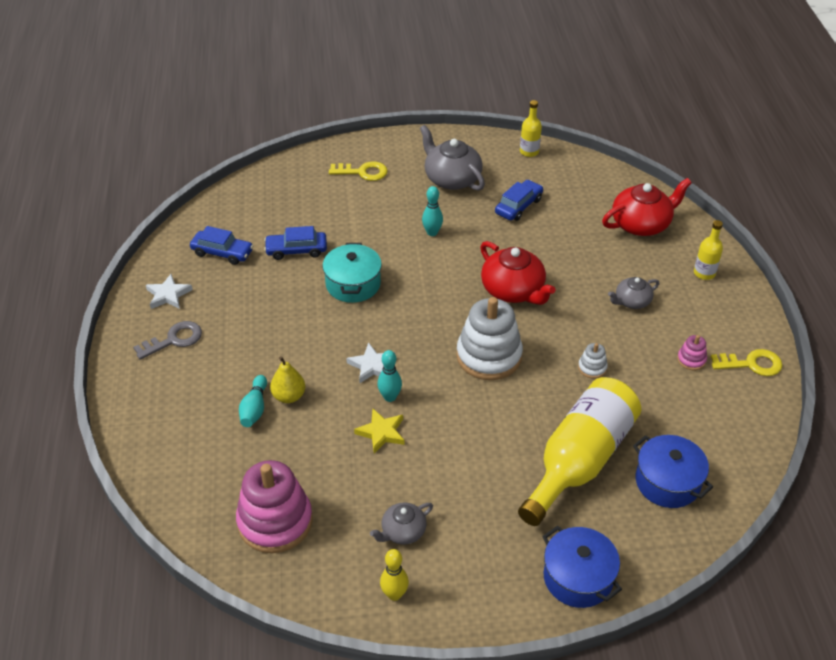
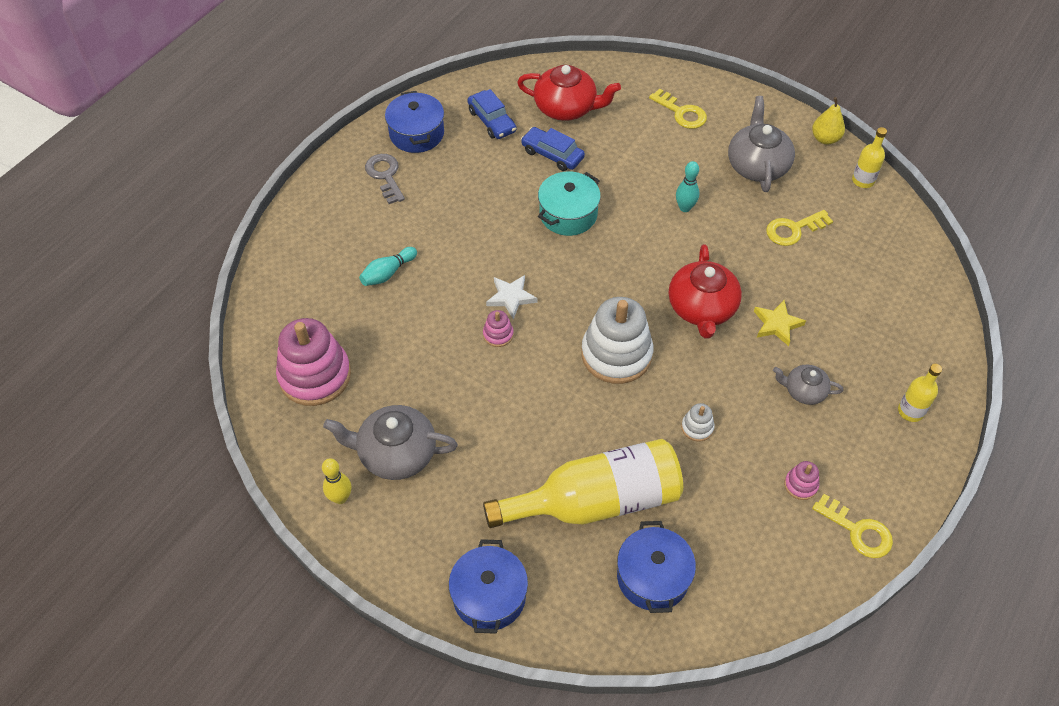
camera: 40 degrees right, 10 degrees up
(168, 295) = (417, 134): white star -> blue pot
(174, 340) = (385, 176): grey key -> grey key turned 120 degrees counterclockwise
(289, 396) = (422, 280): yellow pear -> yellow pear (825, 139)
(381, 432) = (461, 360): yellow star -> yellow star (777, 324)
(390, 397) = (498, 334): turquoise bowling pin -> pink stacking toy
(402, 531) = (396, 453): grey teapot -> grey teapot, size x1.75
(518, 206) = (793, 230): blue car -> yellow key
(641, 224) = (899, 321): red teapot -> red teapot (566, 108)

